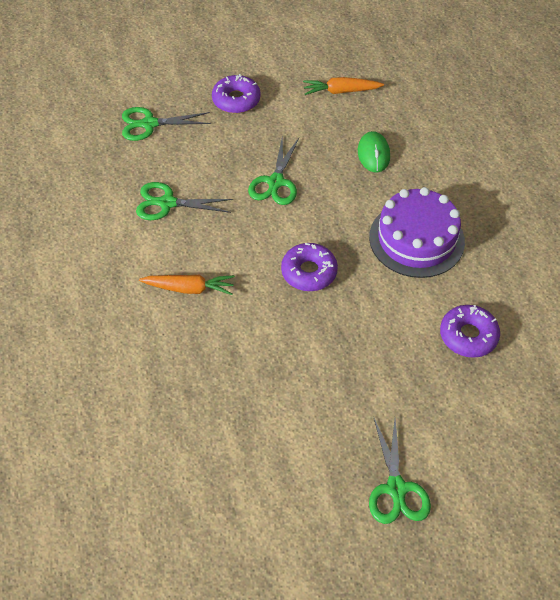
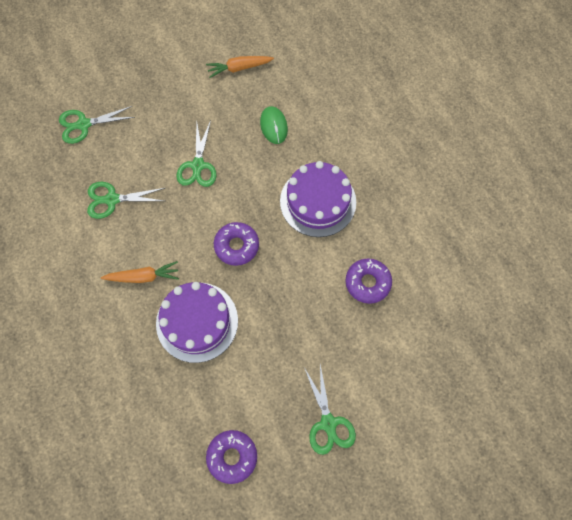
camera: 10 degrees left, 15 degrees up
(236, 100) = (153, 90): purple donut -> purple donut (232, 457)
(246, 347) = (197, 322): none -> purple cake

